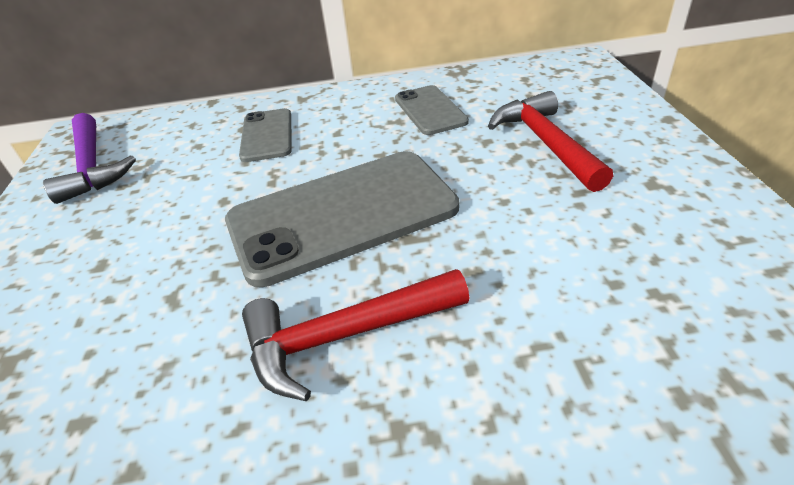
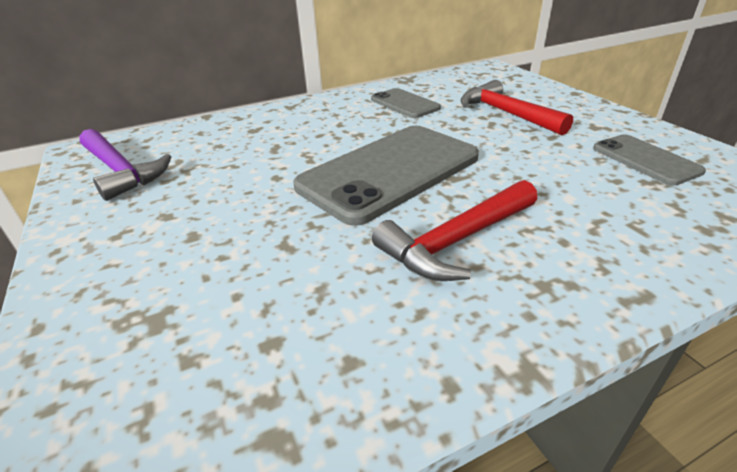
camera: 20 degrees left, 5 degrees down
(267, 135) = (279, 132): grey phone -> grey phone (645, 160)

